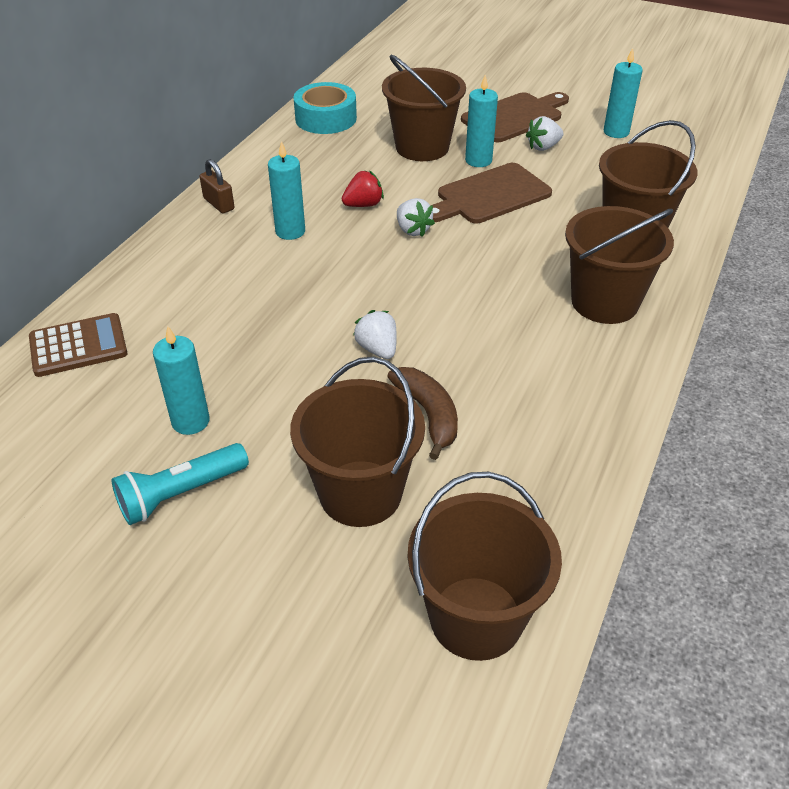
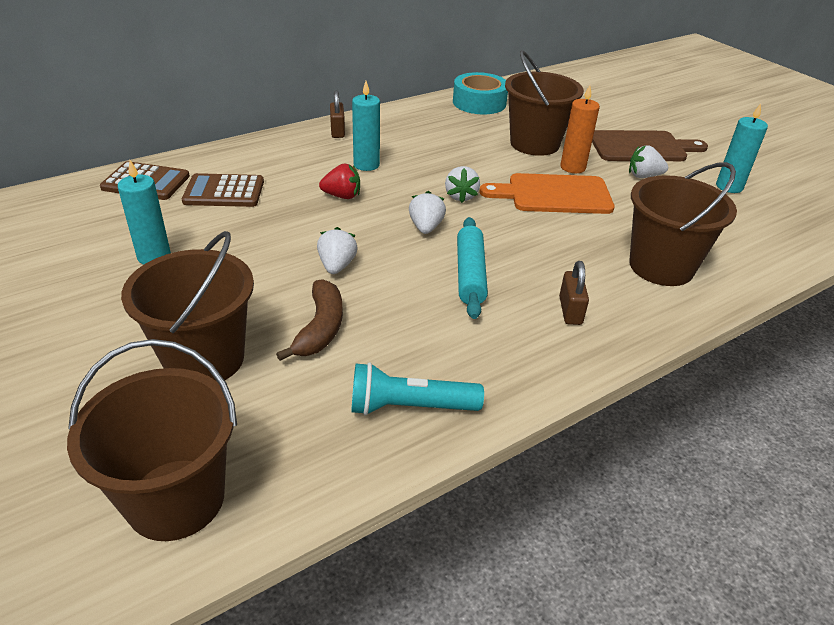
camera: 30 degrees right, 5 degrees down
(179, 321) = (224, 192): none -> brown calculator
(181, 494) = (92, 299): turquoise flashlight -> turquoise flashlight (410, 407)
(363, 205) = (442, 166): red strawberry -> red strawberry (342, 196)
(415, 275) = (426, 227): none -> white strawberry
(478, 160) = (572, 167): turquoise candle -> orange candle
(489, 196) = (554, 194): brown cutting board -> orange cutting board
(498, 305) = (470, 274): none -> turquoise rolling pin
(604, 302) = (570, 311): brown bucket -> brown padlock

